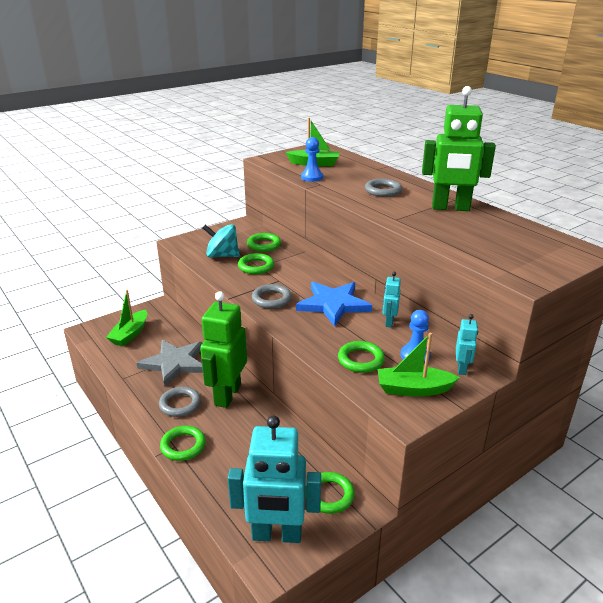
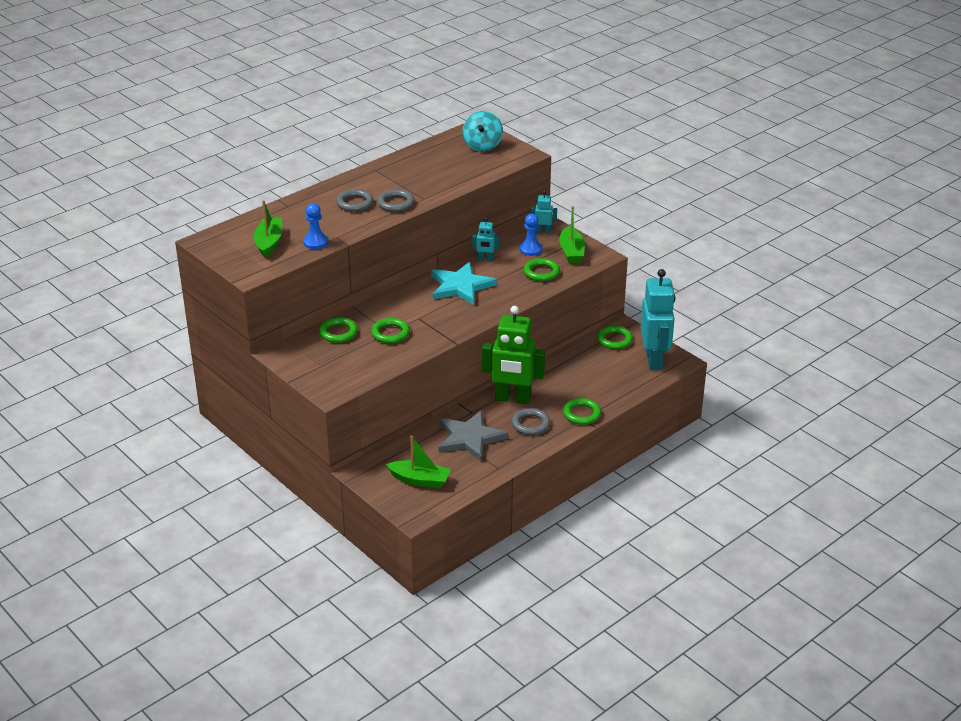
camera: 95 degrees left, 5 degrees up
(222, 255) = (366, 357): turquoise spinning top -> turquoise spinning top (482, 146)
(271, 299) = (456, 319): grey ring -> grey ring (396, 203)
(333, 304) = (461, 286): blue star -> turquoise star
(450, 208) = (396, 173): green robot -> none

